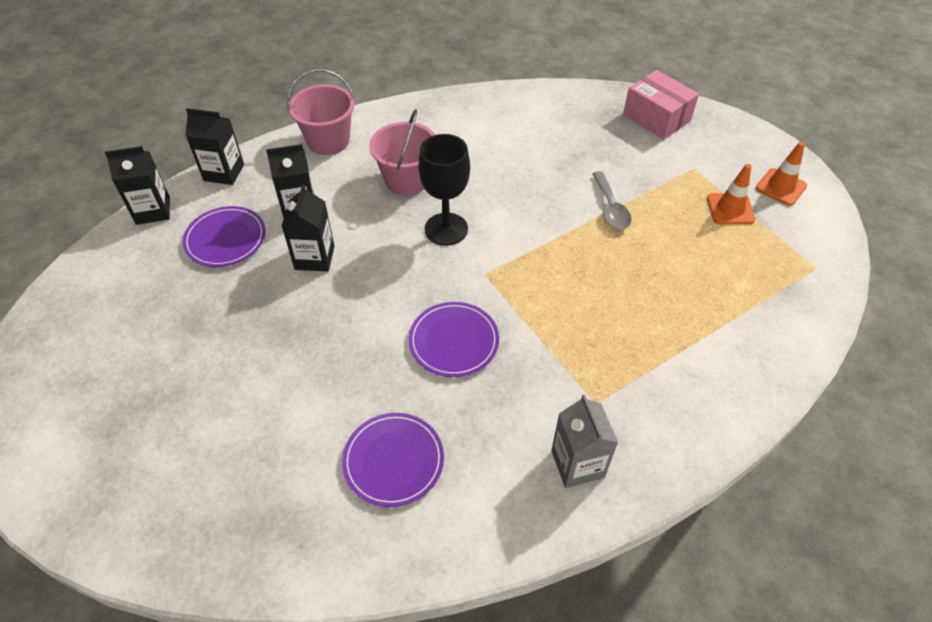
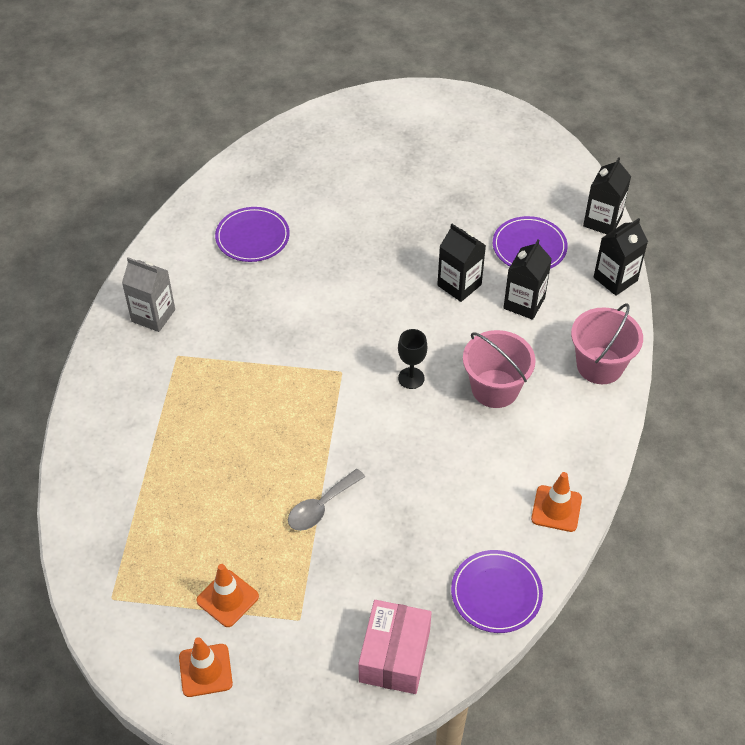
camera: 130 degrees right, 0 degrees up
(446, 229) = (411, 378): black goblet -> black goblet, size x0.60
(453, 341) = (303, 315): purple plate -> purple plate (496, 593)
(475, 105) = (556, 509): none -> orange traffic cone
(610, 208) = (321, 507): grey spoon -> grey spoon turned 75 degrees counterclockwise
(656, 118) = (394, 656): pink box -> pink box turned 75 degrees counterclockwise

